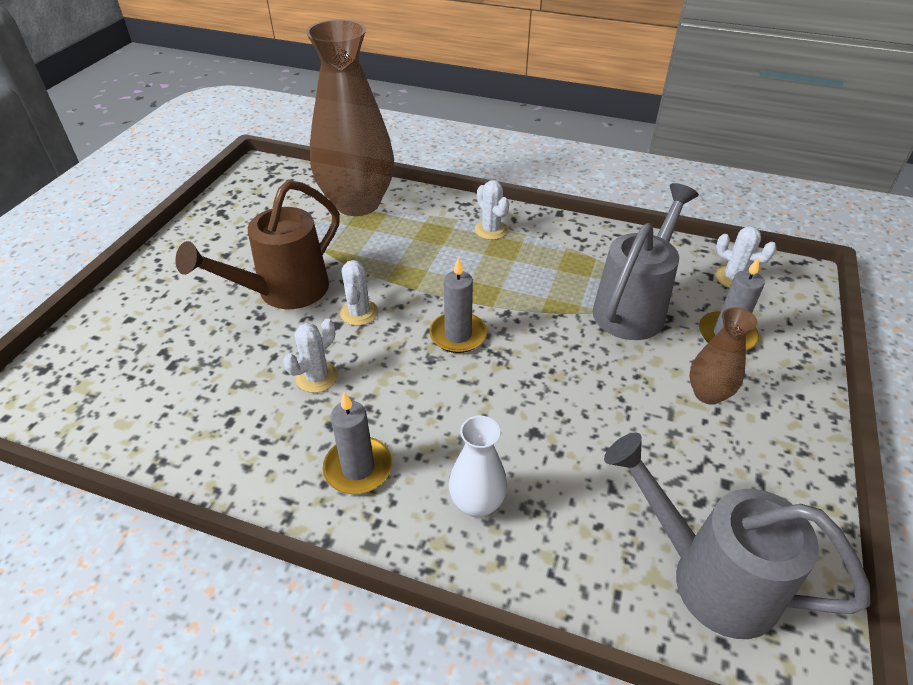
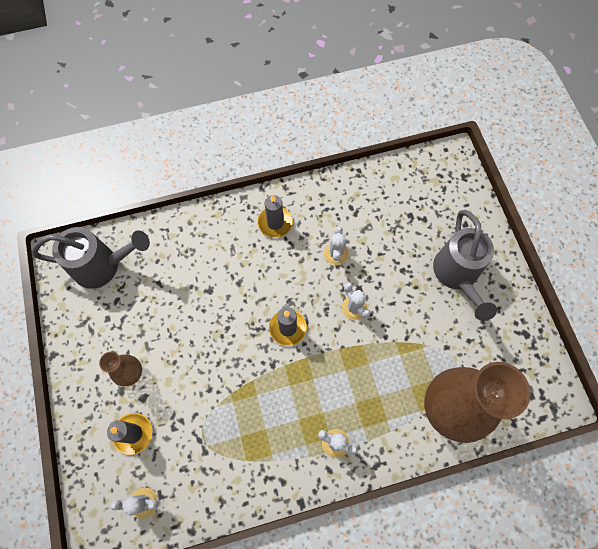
camera: 145 degrees right, 25 degrees up
(284, 292) = (409, 295): brown watering can -> none
(477, 503) = (213, 239): white vase -> none
(633, 307) = (199, 422): grey watering can -> grey watering can (457, 275)

